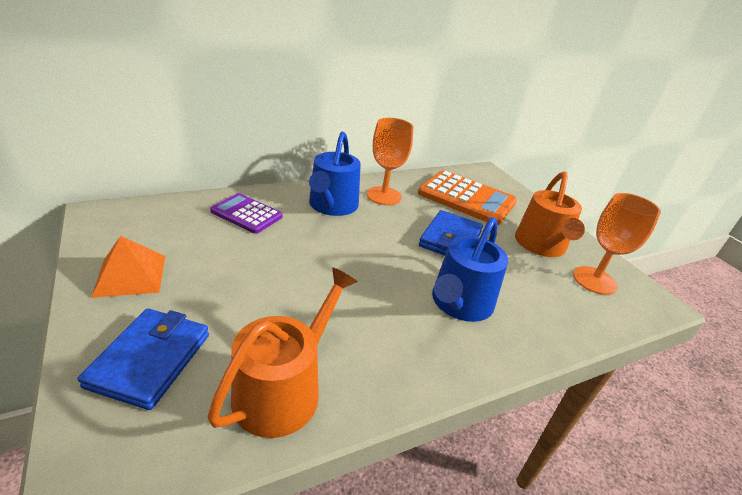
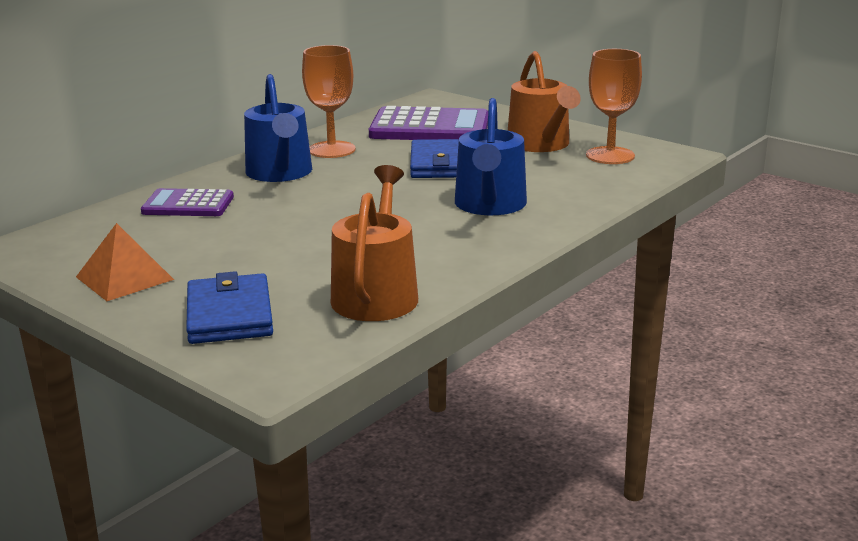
camera: 20 degrees left, 10 degrees down
(466, 198) = (430, 127): orange calculator -> purple calculator

